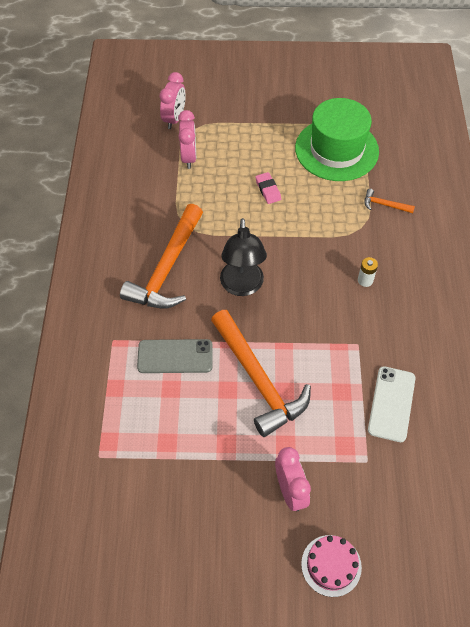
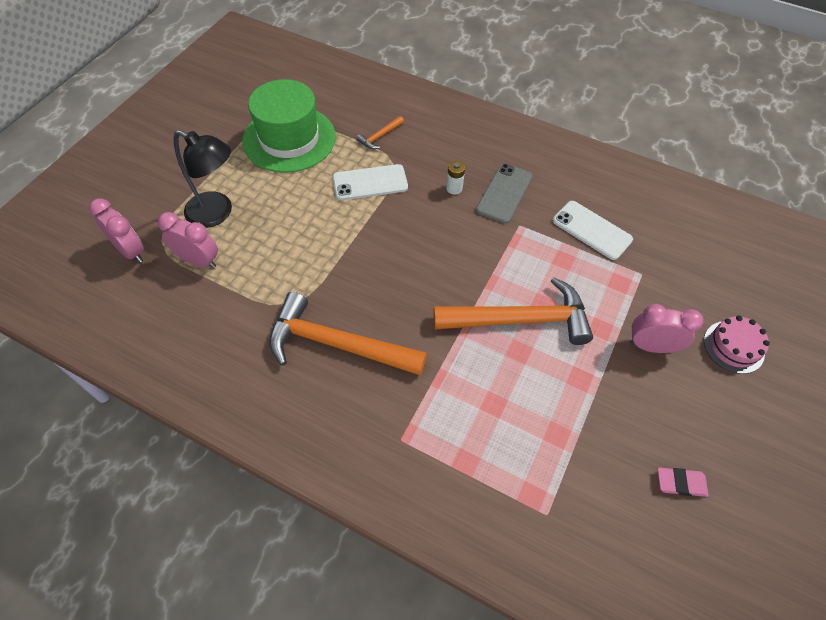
camera: 65 degrees left, 0 degrees up
(167, 268) = (337, 344): orange hammer -> orange hammer turned 150 degrees clockwise
(175, 356) = (455, 383): grey phone -> grey phone (504, 193)
(242, 286) = (403, 286): black lamp -> black lamp (217, 213)
(268, 190) = (297, 212): pink eraser -> pink eraser (680, 483)
(329, 221) = (370, 183): none -> white phone

